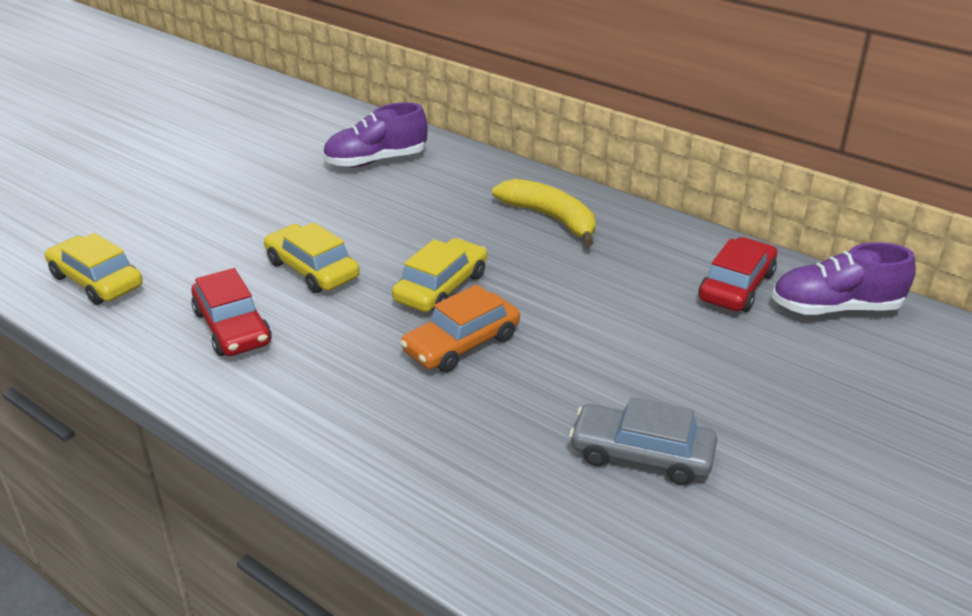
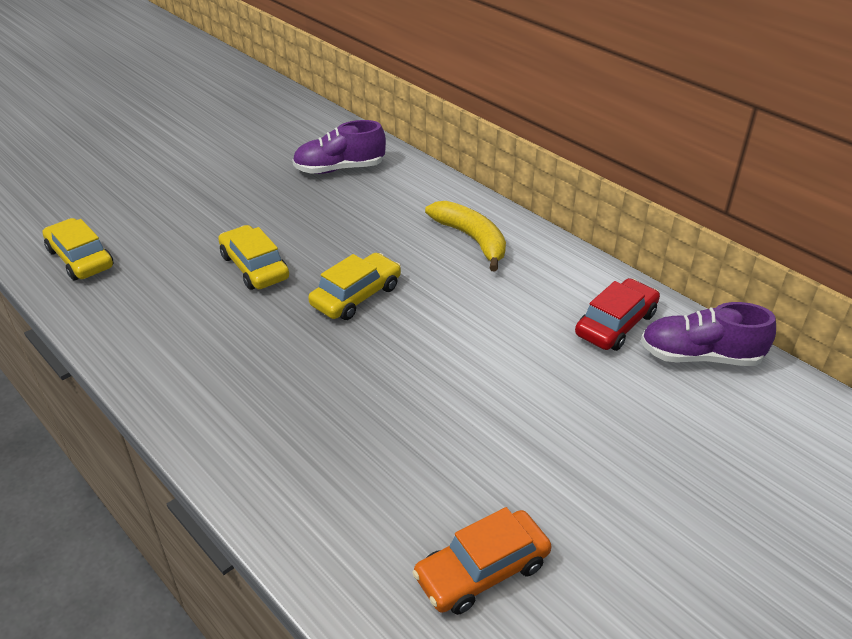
camera: 10 degrees right, 5 degrees up
(232, 327) = (174, 313): red car -> none
(461, 344) = (356, 351): orange car -> orange car (482, 570)
(641, 455) = (476, 477): grey car -> none

